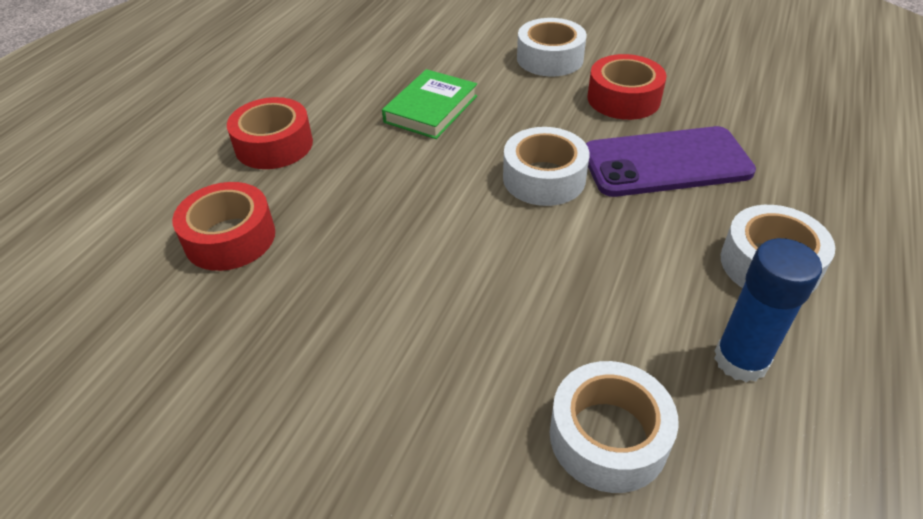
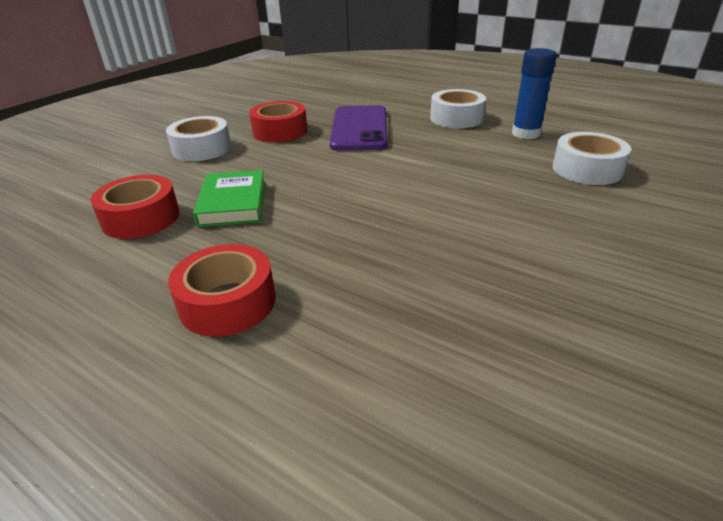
camera: 80 degrees left, 10 degrees down
(230, 238) = (389, 330): red tape -> red tape (141, 218)
(431, 109) = (233, 203): green book -> green book turned 45 degrees clockwise
(544, 178) = (358, 165): white tape -> none

